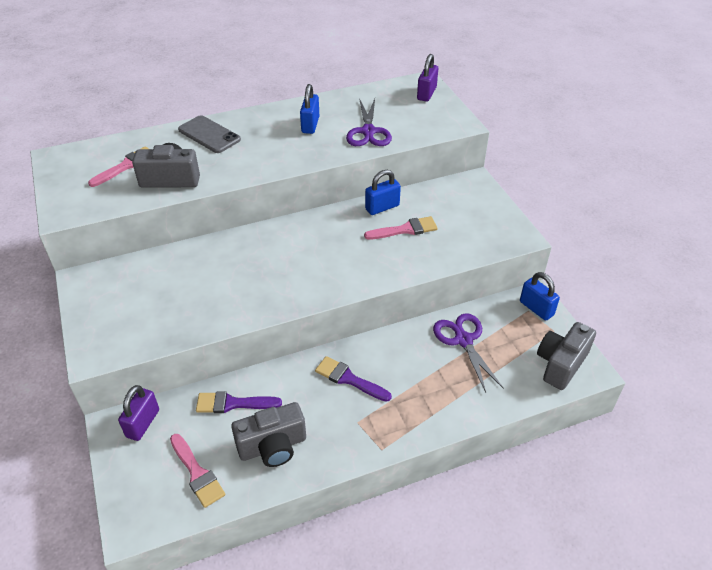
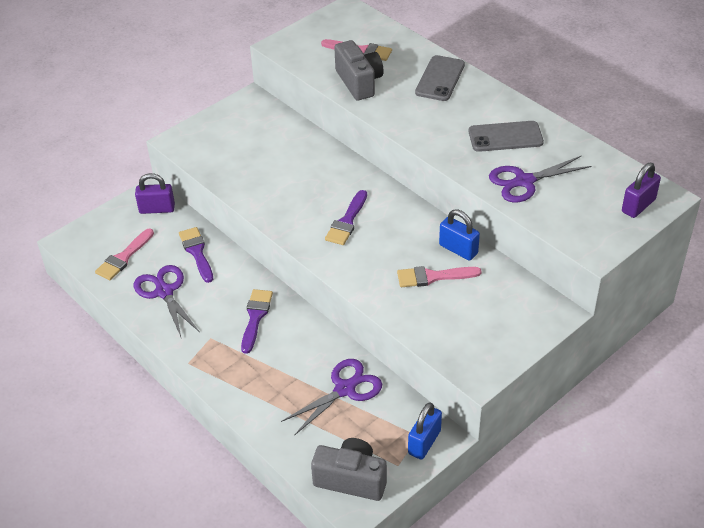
camera: 70 degrees right, 0 degrees up
(273, 446) = (164, 292): grey camera -> purple scissors
(308, 260) = (347, 221): none -> purple brush
(310, 125) = (505, 137): blue padlock -> grey phone
(405, 230) = (433, 277): pink brush -> pink brush turned 120 degrees clockwise
(426, 93) = (638, 206): purple padlock -> purple padlock turned 45 degrees counterclockwise

